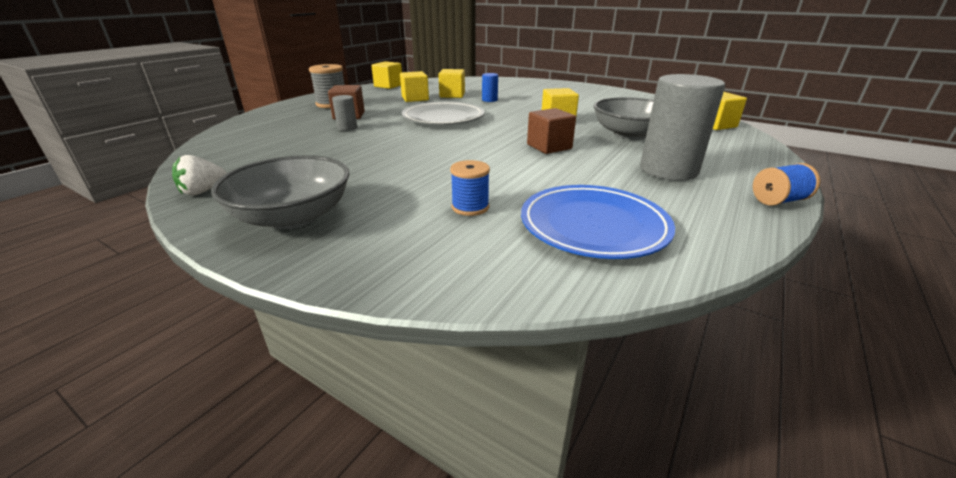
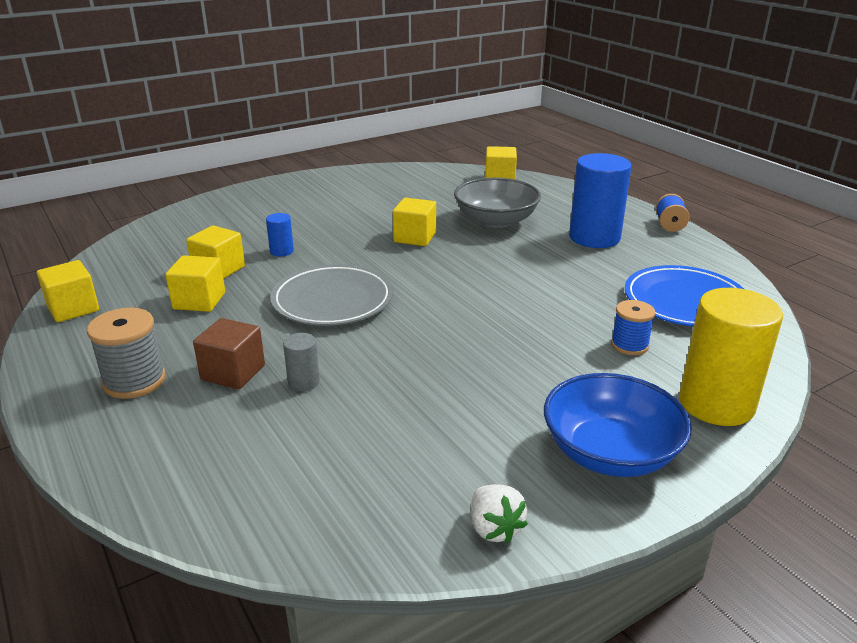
camera: 65 degrees left, 0 degrees up
(293, 217) = (610, 453): grey bowl -> blue bowl
(390, 259) = (716, 404): none -> yellow cylinder
(549, 146) = (499, 267): brown cube -> none
(668, 170) = (594, 238): grey cylinder -> blue cylinder

